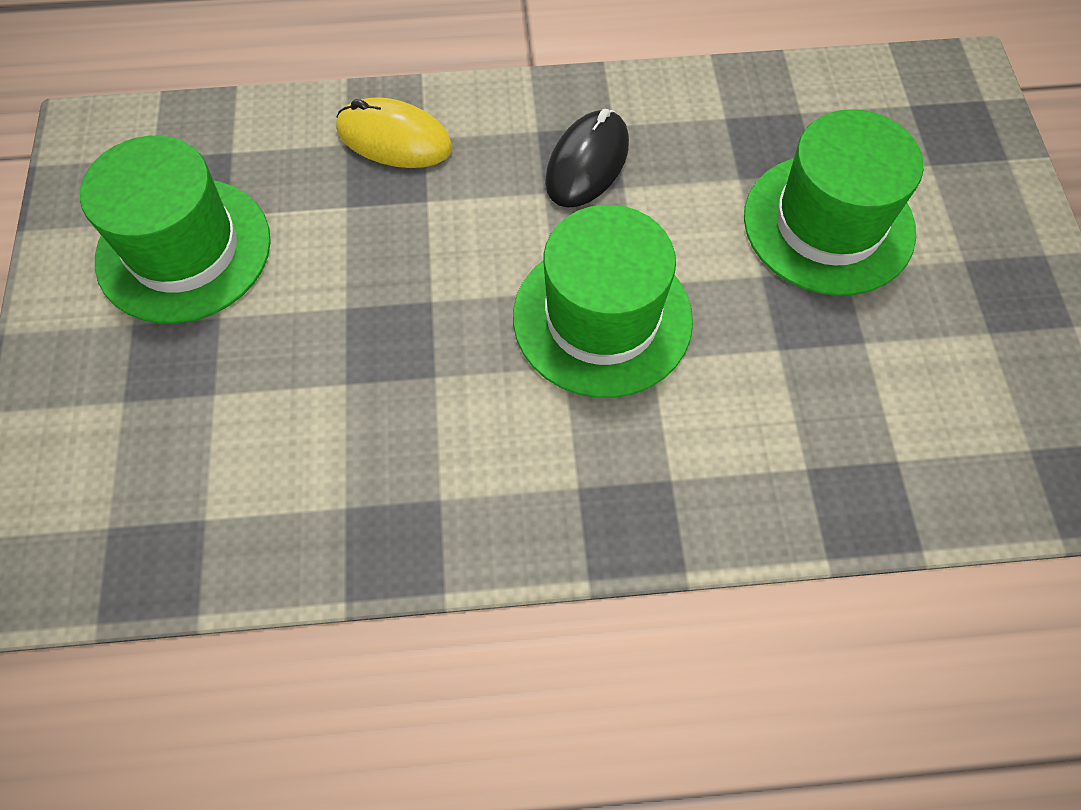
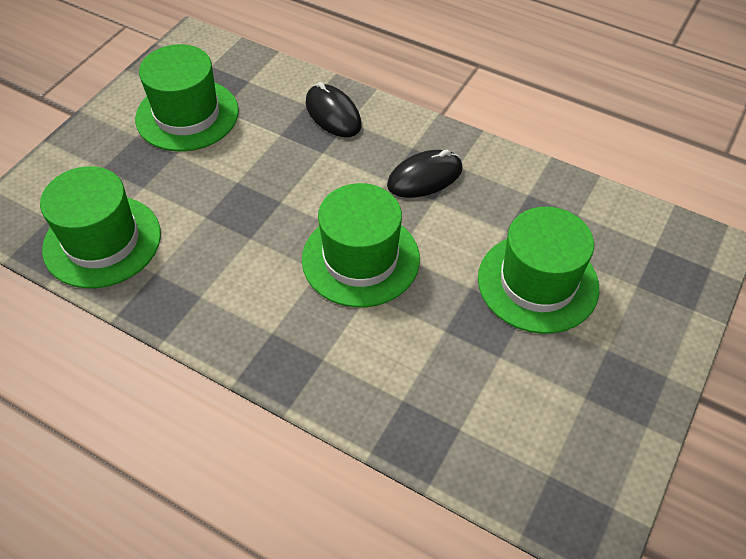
camera: 35 degrees right, 10 degrees down
(225, 510) = (102, 241): none -> green hat
(394, 139) = (333, 114): yellow mouse -> black mouse

